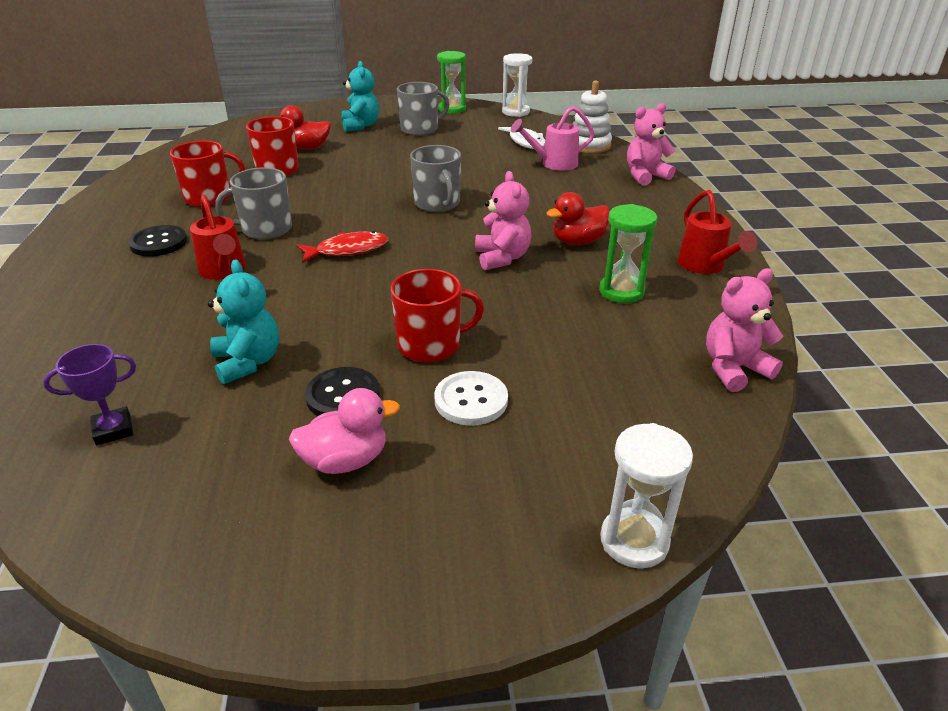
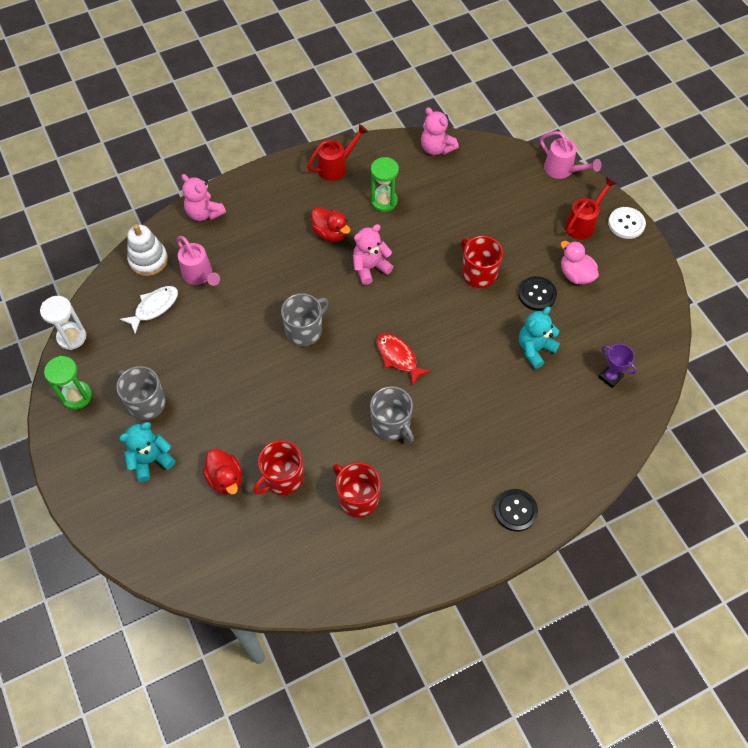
camera: 110 degrees left, 25 degrees up
(159, 243) = (441, 484): black button -> black button (515, 510)
(224, 271) = (457, 417): red watering can -> red watering can (583, 224)
(471, 400) = (512, 242): white button -> white button (626, 224)
(634, 541) = (562, 170): white hourglass -> pink watering can

